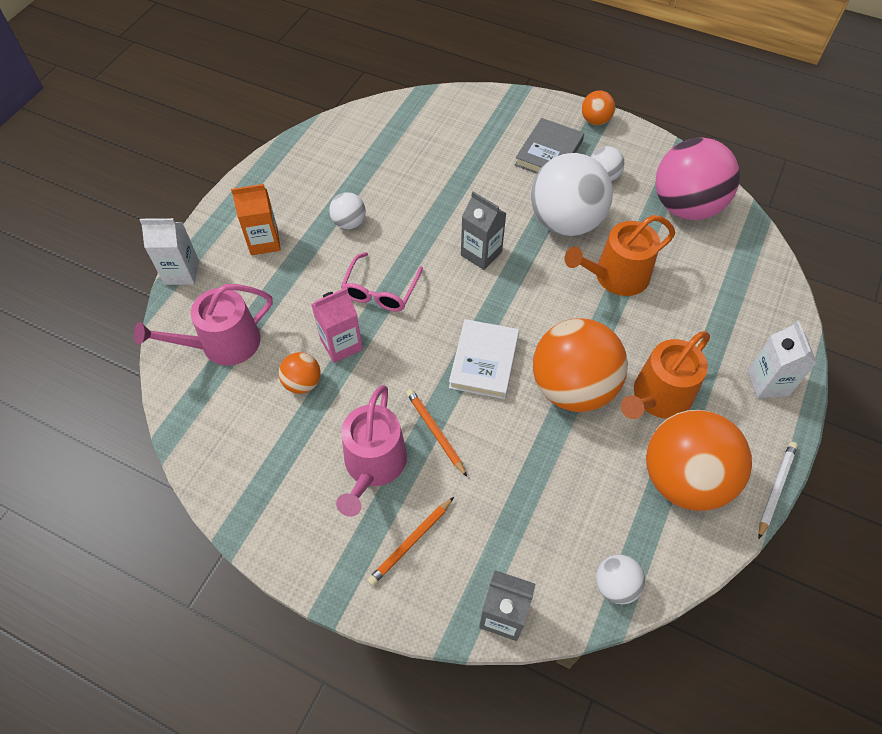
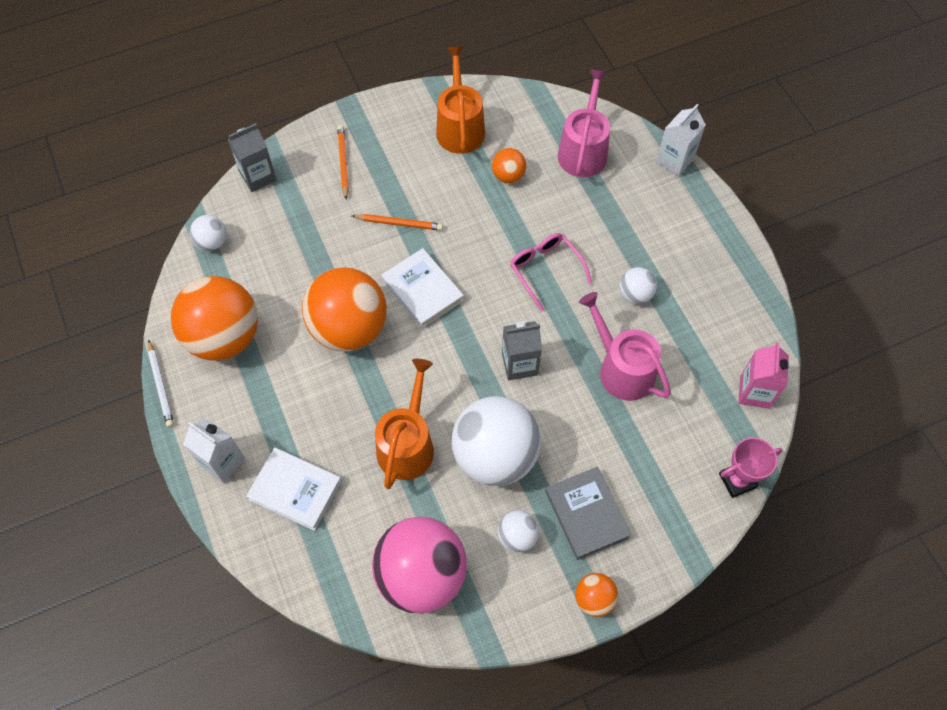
camera: 130 degrees right, 5 degrees up
(264, 242) = (663, 226): orange carton -> none
(341, 344) = (519, 216): pink carton -> pink carton (754, 392)
(373, 465) = (410, 176): pink watering can -> pink watering can (621, 369)
(444, 99) = (737, 480): none -> pink trophy
(658, 397) = (288, 376): orange watering can -> orange watering can (460, 127)
(726, 317) = (295, 490): none -> white book

